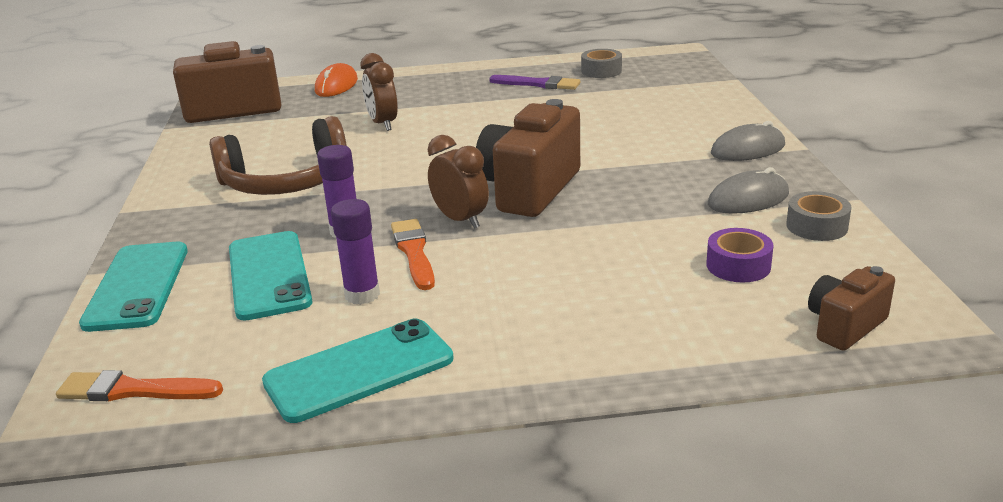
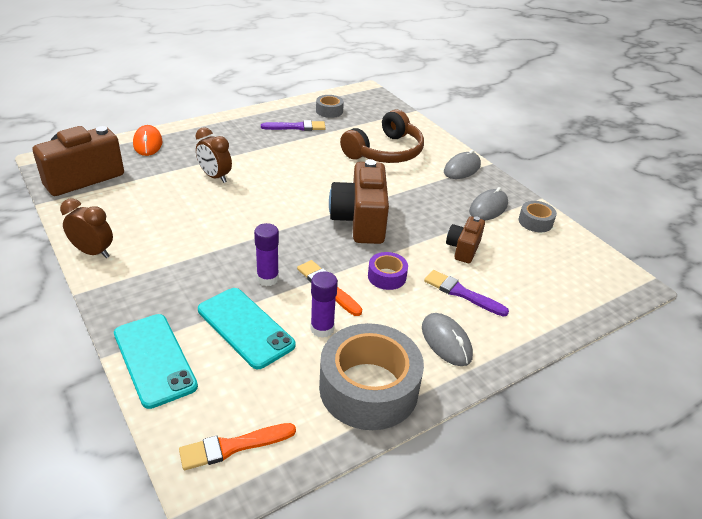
camera: 30 degrees left, 10 degrees up
(287, 181) = (187, 241): brown headphones -> brown headphones (385, 152)
(359, 371) = (368, 388): turquoise phone -> grey tape
(460, 220) = (336, 254): brown clock -> brown clock (93, 252)
(523, 343) = (446, 341): none -> grey mouse
(604, 292) = (462, 293): none -> purple brush
(738, 265) = (516, 258): purple tape -> purple tape (387, 276)
(845, 326) = (593, 289): brown camera -> brown camera (463, 249)

